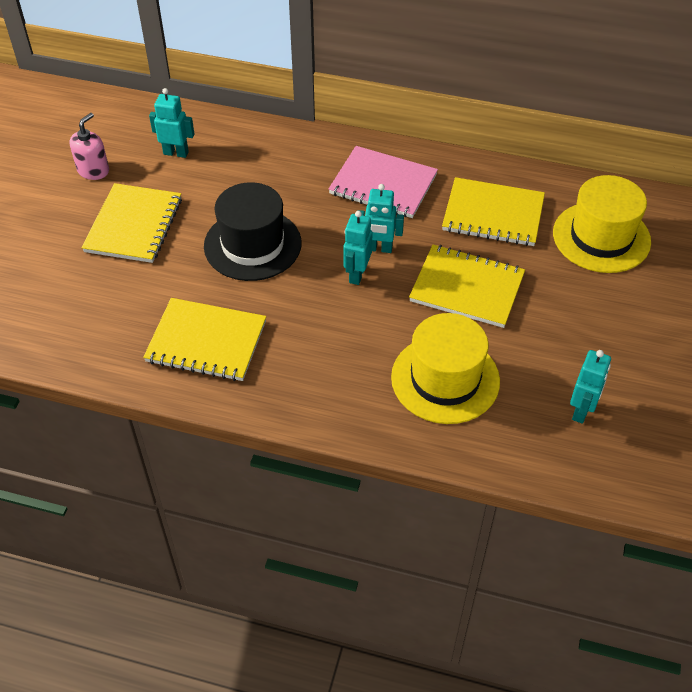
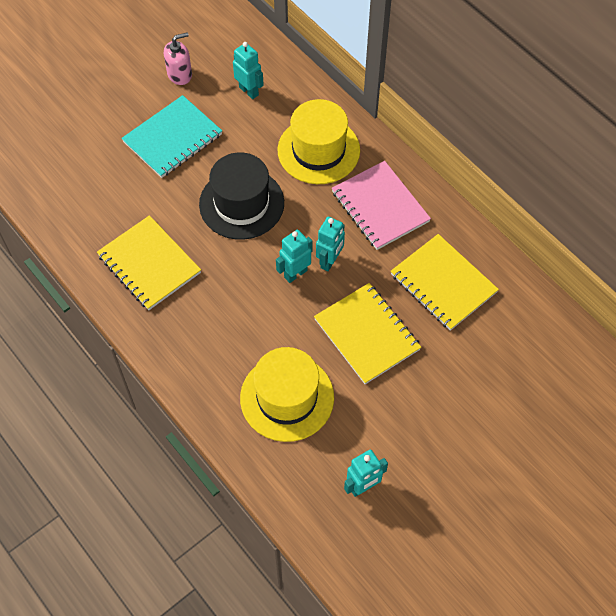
camera: 35 degrees right, 10 degrees up
(133, 225) = (172, 138): yellow notebook -> turquoise notebook
(379, 248) = (330, 261): turquoise robot -> turquoise robot turned 105 degrees counterclockwise
(601, 237) = (512, 355): yellow hat -> yellow hat (318, 150)

